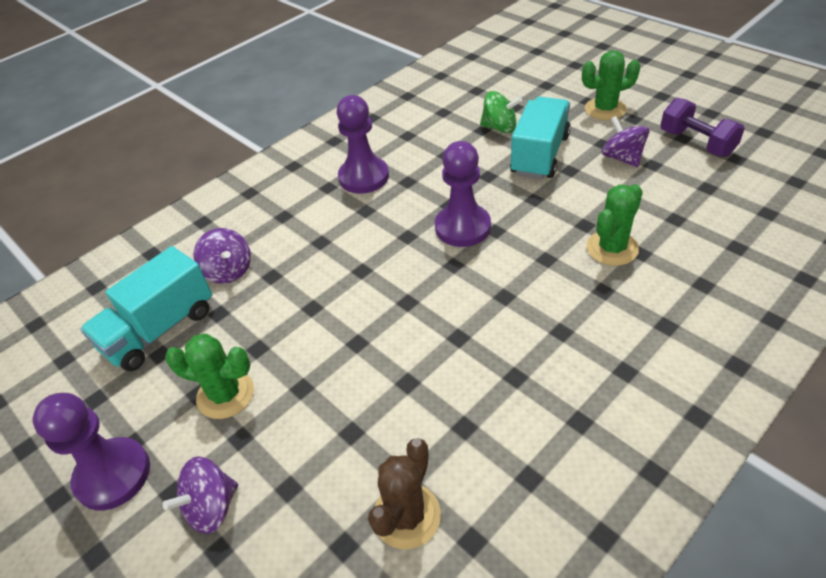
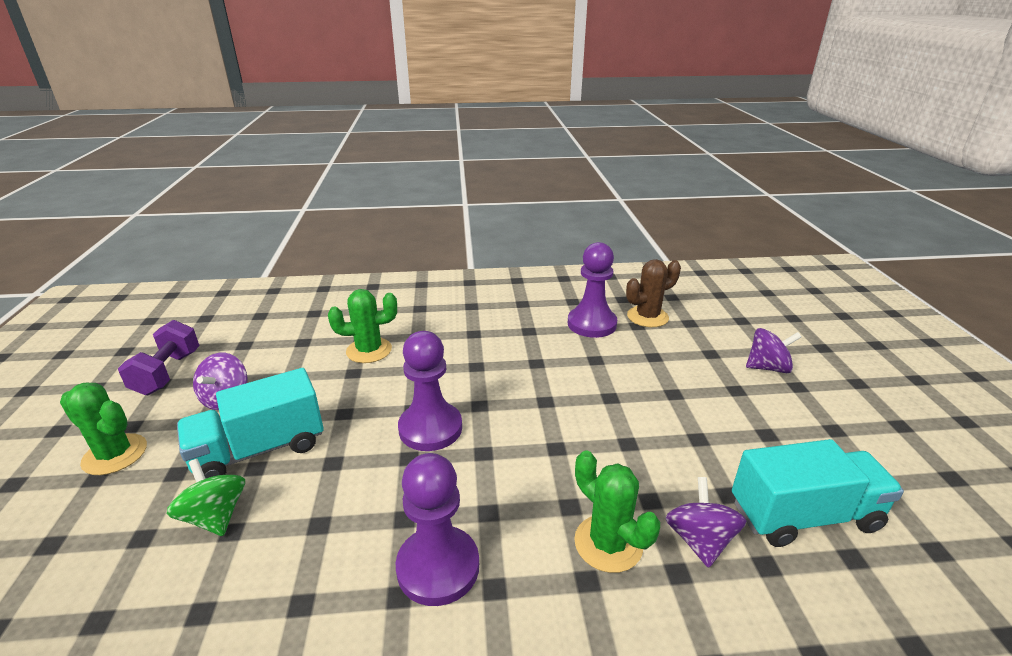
camera: 145 degrees left, 15 degrees down
(113, 475) = (850, 417): purple pawn -> purple pawn (591, 324)
(225, 394) = (740, 420): green cactus -> green cactus (608, 543)

